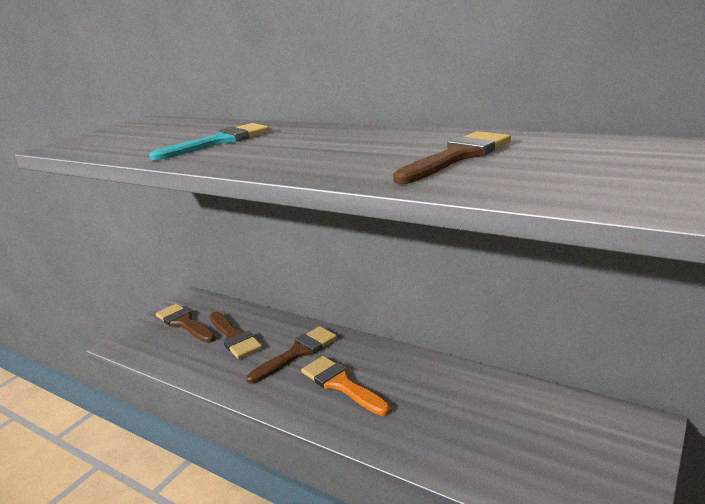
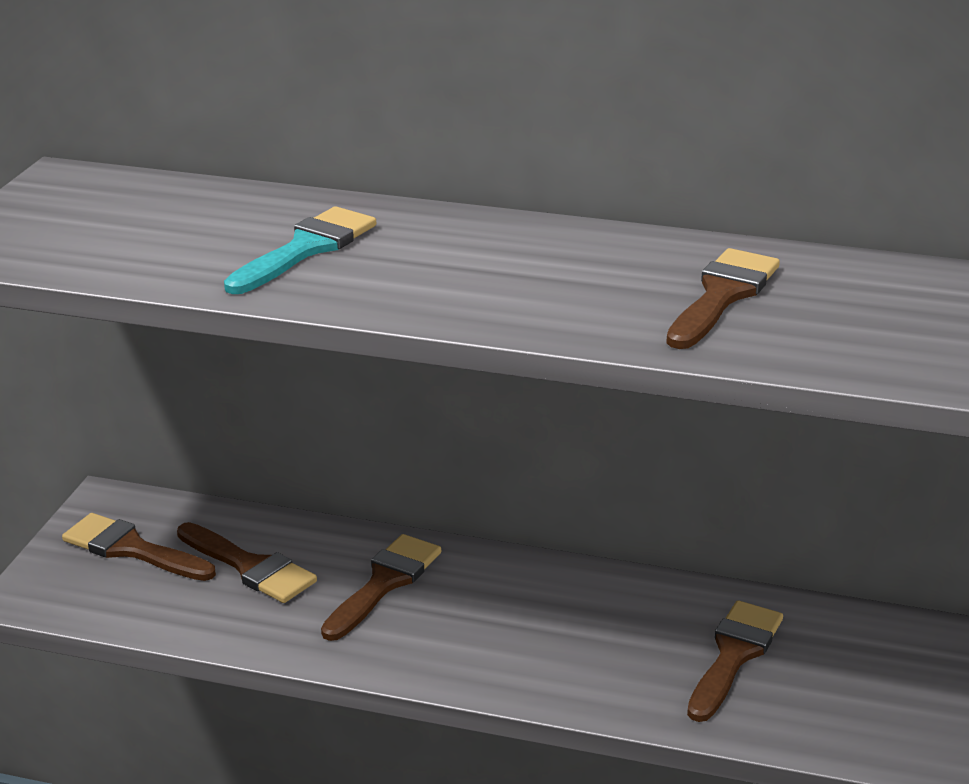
camera: 20 degrees left, 5 degrees up
(341, 384) = (486, 625): orange brush -> none
(491, 423) = (734, 655): none -> brown brush

